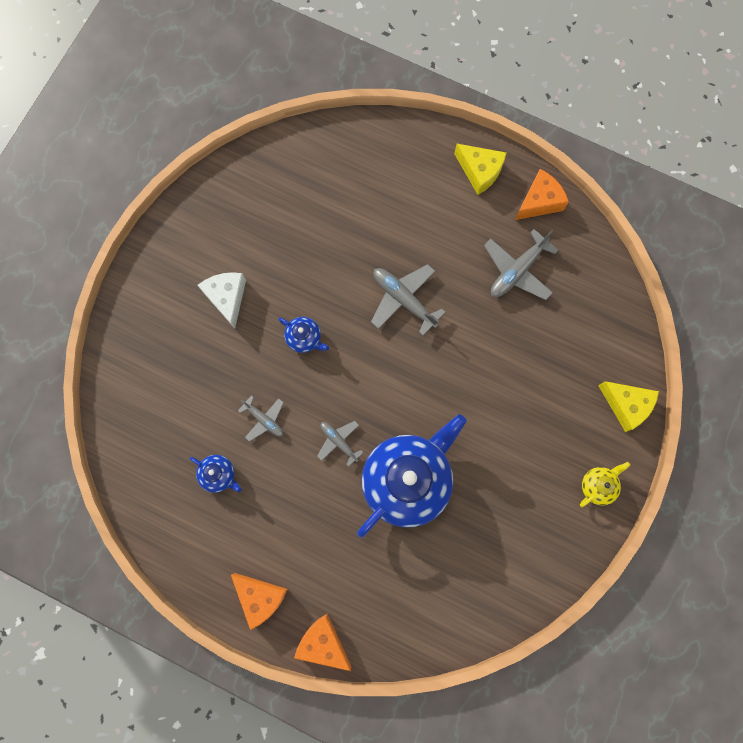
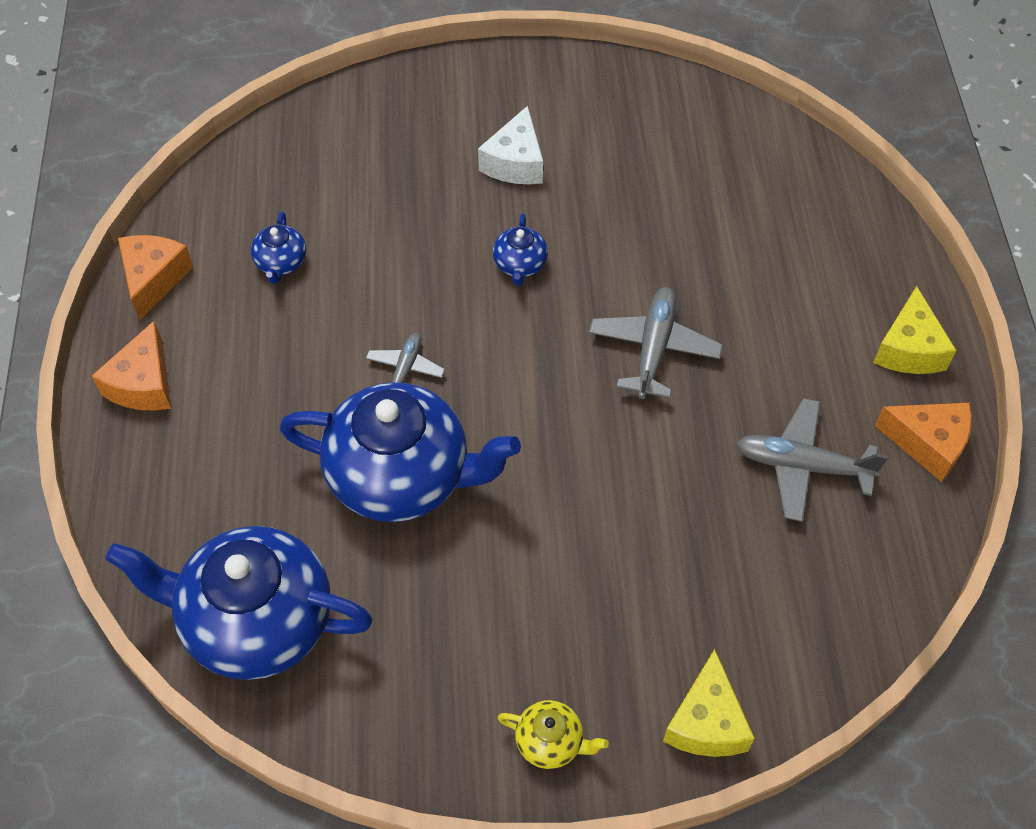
camera: 60 degrees right, 20 degrees down
(227, 298) = (515, 162): white cheese -> white cheese turned 150 degrees clockwise
(264, 419) = (382, 275): grey plane -> none
(323, 642) = (117, 484): orange cheese -> orange cheese (154, 279)
(453, 602) = (256, 622): none -> blue teapot

